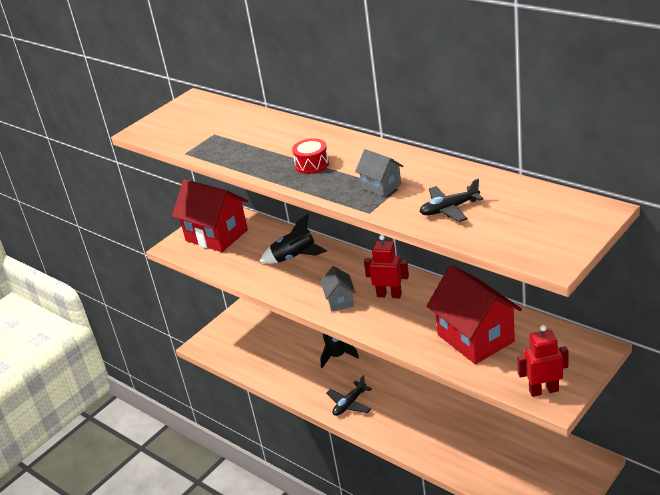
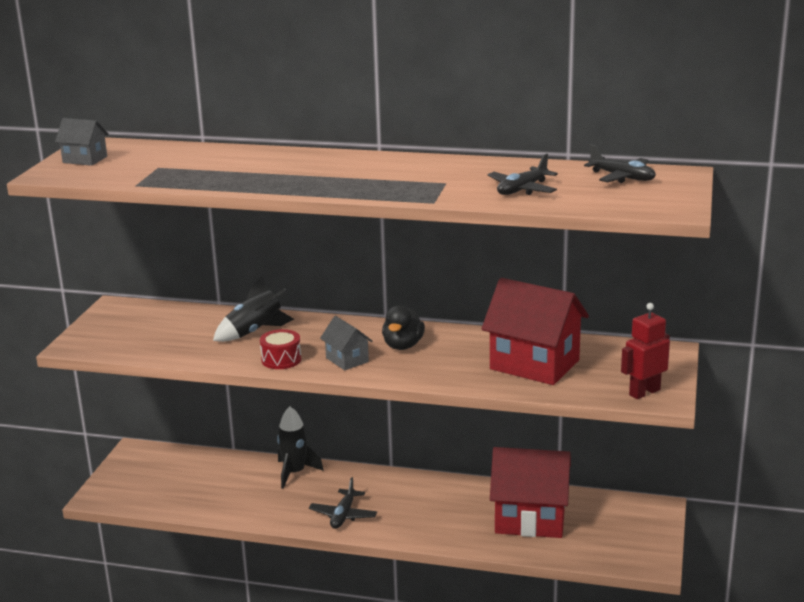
camera: 30 degrees left, 10 degrees down
(216, 235) = (129, 327): red house -> red house (530, 519)
(312, 165) = (319, 177): red drum -> red drum (281, 359)
(381, 186) = (424, 183): grey house -> grey house (85, 159)
(389, 295) = (403, 346): red robot -> black duck
(544, 207) = (622, 177): none -> black plane

